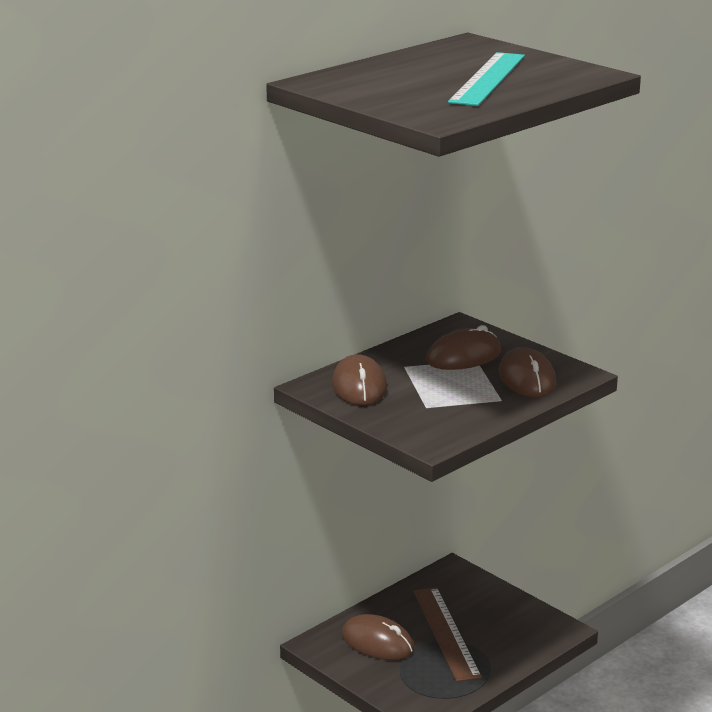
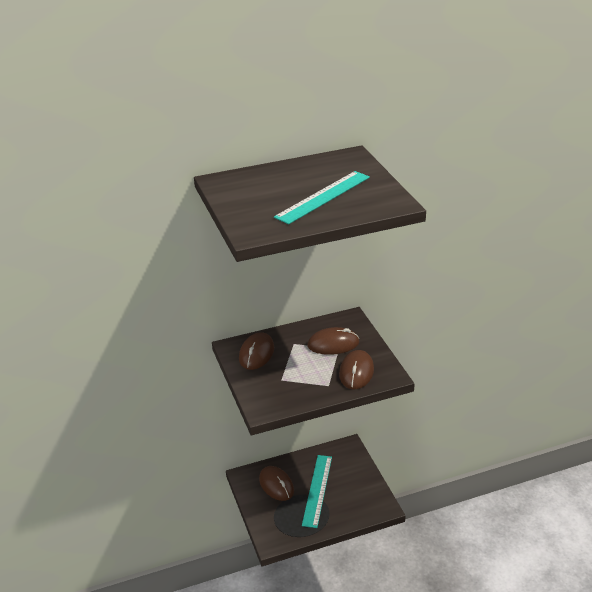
camera: 25 degrees right, 10 degrees up
(445, 633) = (317, 490): brown ruler -> turquoise ruler

